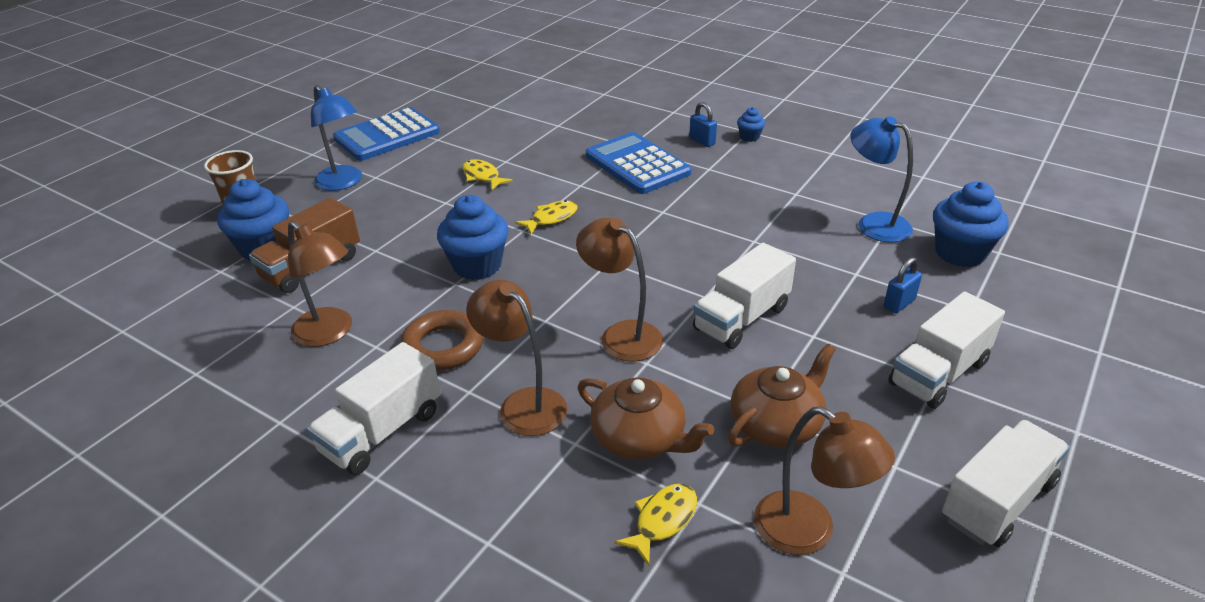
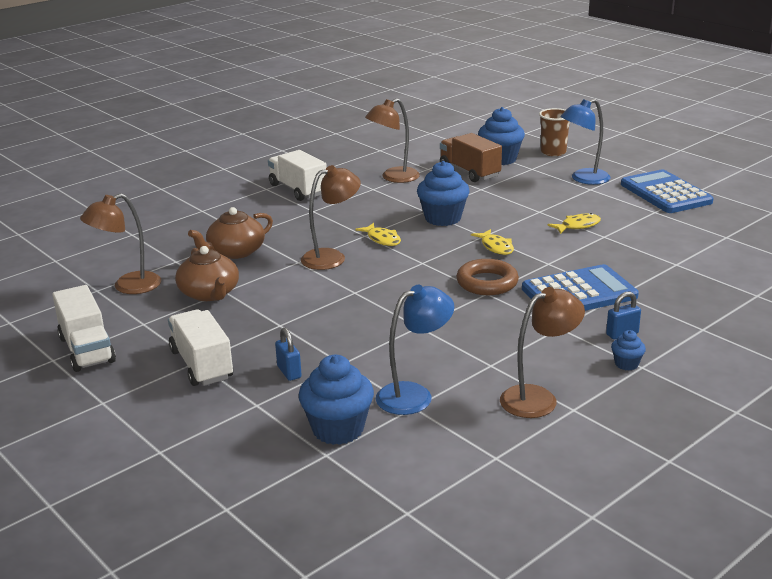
camera: 105 degrees right, 10 degrees down
(443, 346) = (359, 205): brown ring -> brown ring (487, 283)
(523, 404) = (290, 224): brown lamp -> brown lamp (538, 398)
(662, 520) = (174, 250): yellow fish -> yellow fish (382, 239)
(741, 318) = (319, 301): white truck -> none

